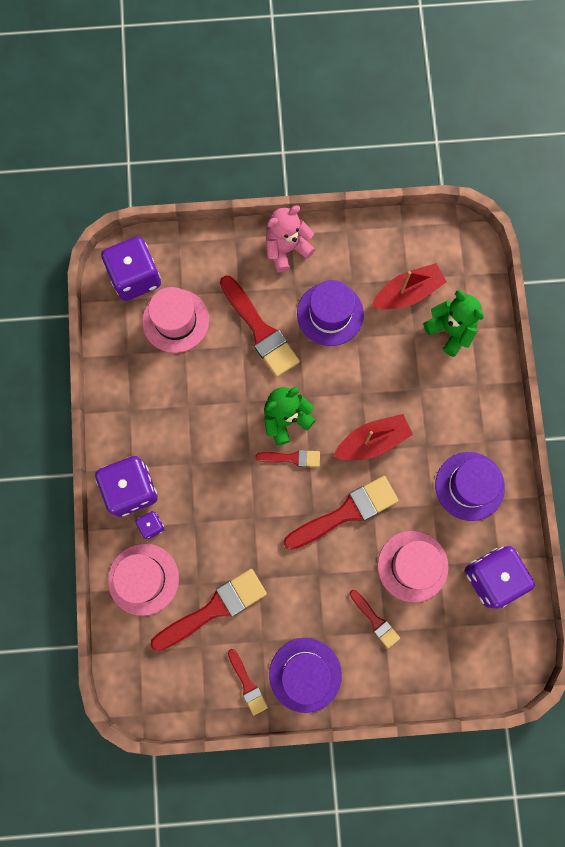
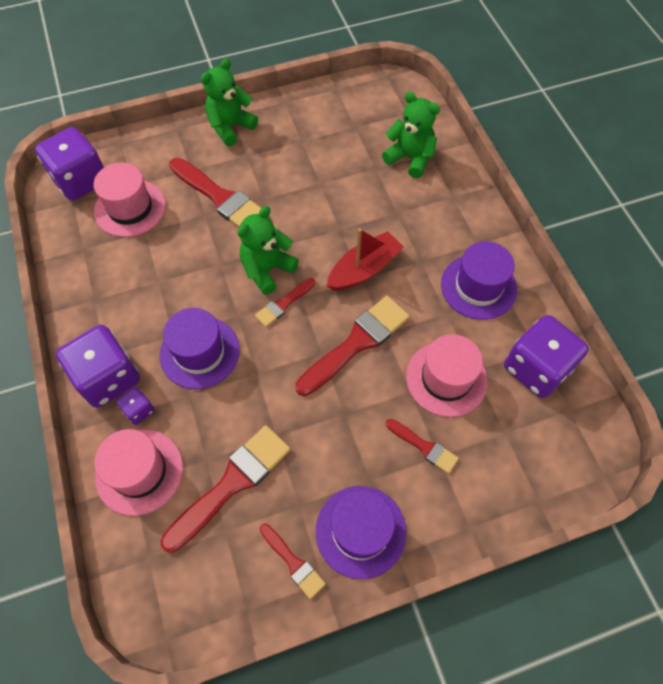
camera: 15 degrees left, 15 degrees down
(287, 249) = (230, 127): pink teddy bear -> green teddy bear
(292, 458) = (283, 304): red brush -> red brush turned 150 degrees clockwise
(330, 314) = (287, 169): purple hat -> purple hat (199, 352)
(407, 293) = (358, 137): red boat -> none

